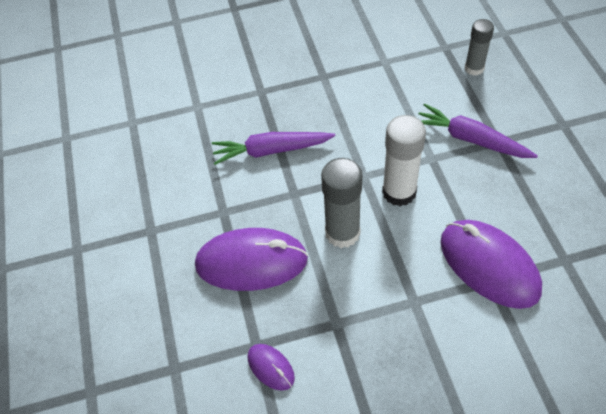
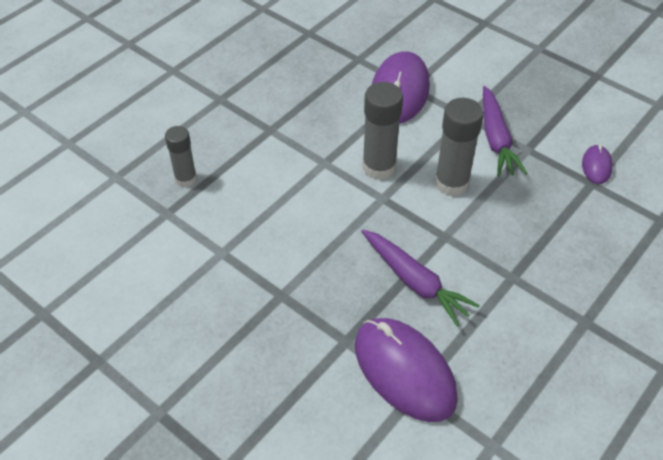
camera: 130 degrees left, 5 degrees down
(251, 262) = (535, 226): purple mouse -> purple mouse (404, 371)
(399, 192) = (379, 167): white glue stick -> grey glue stick
(471, 139) = (282, 146): purple carrot -> purple carrot (496, 139)

